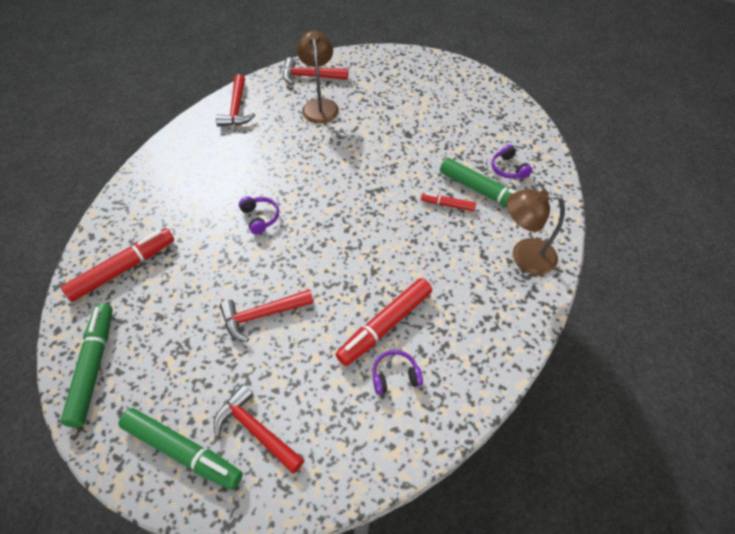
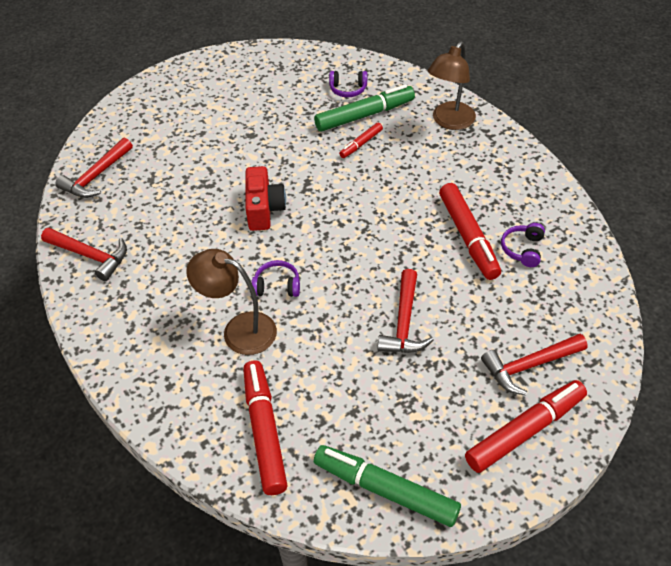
camera: 60 degrees left, 5 degrees down
(182, 451) = (525, 431): green marker -> red marker
(320, 105) = (151, 184): brown lamp -> brown lamp (239, 330)
(333, 176) = (264, 209): none -> red camera

